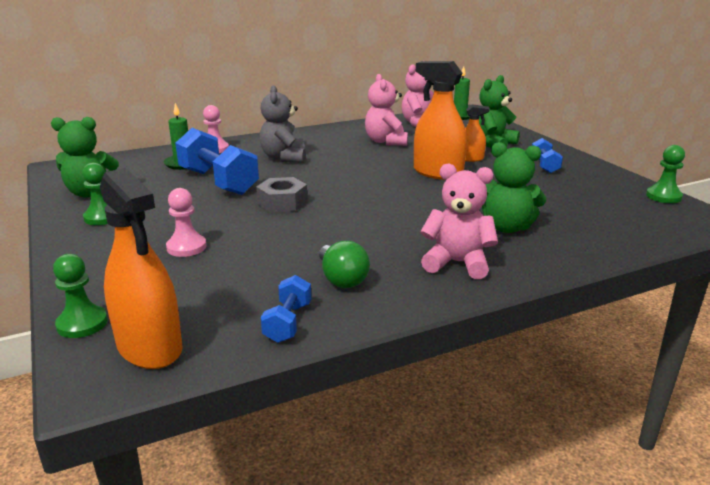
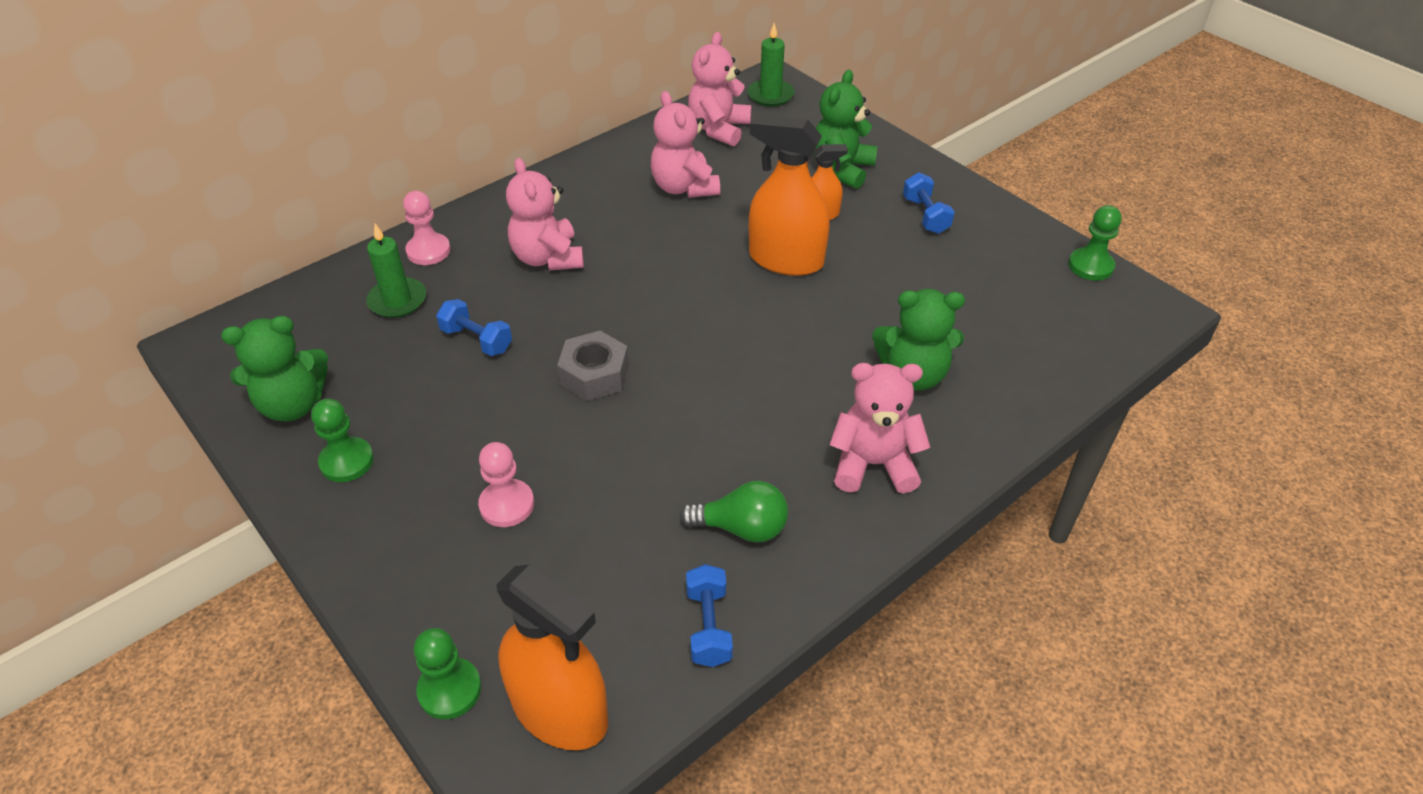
camera: 15 degrees left, 20 degrees up
(218, 182) = (477, 340): blue dumbbell -> blue dumbbell, size x0.51
(284, 158) = (548, 258): grey teddy bear -> pink teddy bear
(341, 279) = (741, 528): green light bulb -> green light bulb turned 45 degrees counterclockwise

